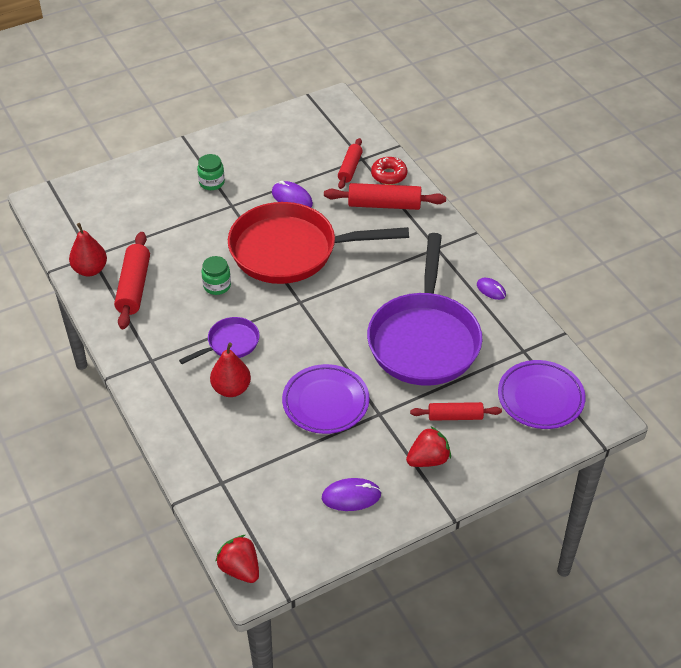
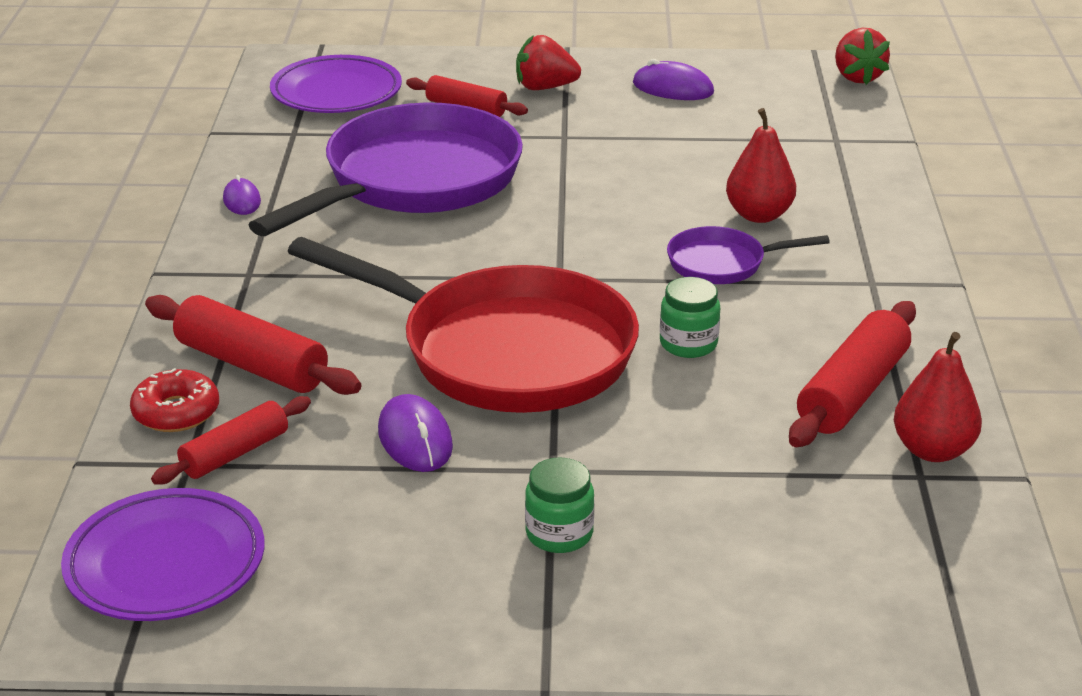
camera: 150 degrees left, 15 degrees down
(325, 402) = (628, 165): purple plate -> purple plate (165, 563)

